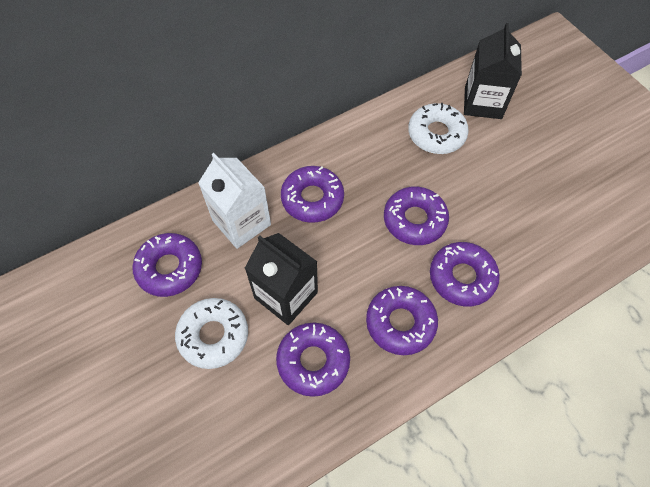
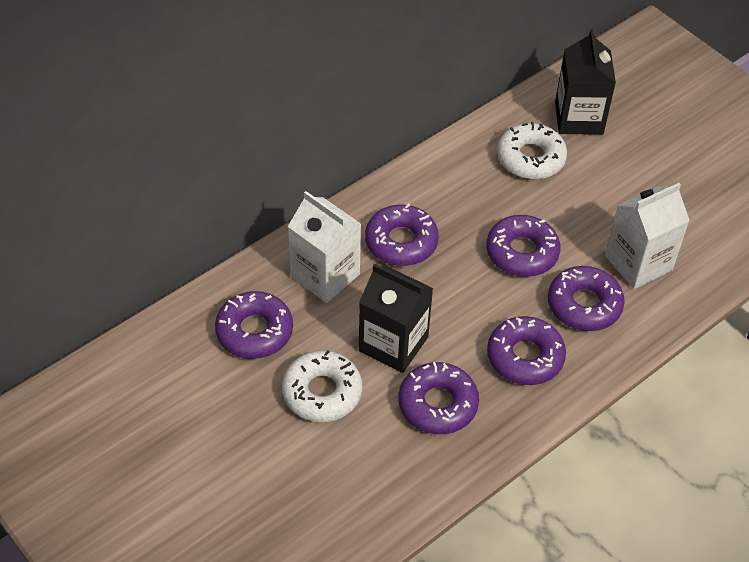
camera: 10 degrees left, 10 degrees down
(516, 242) = (638, 263): none -> white carton

